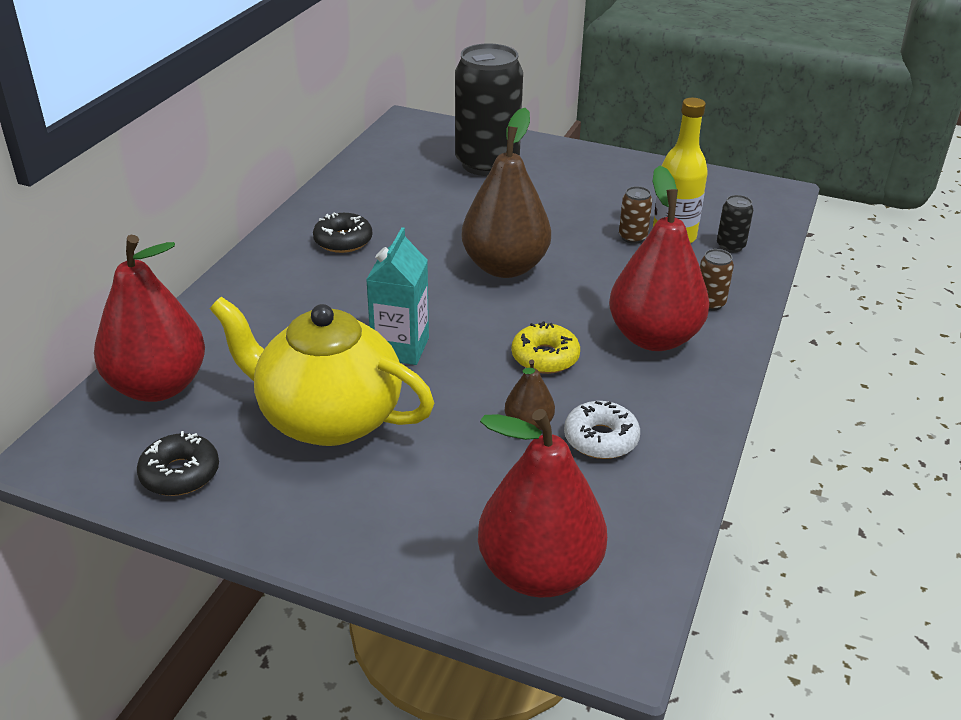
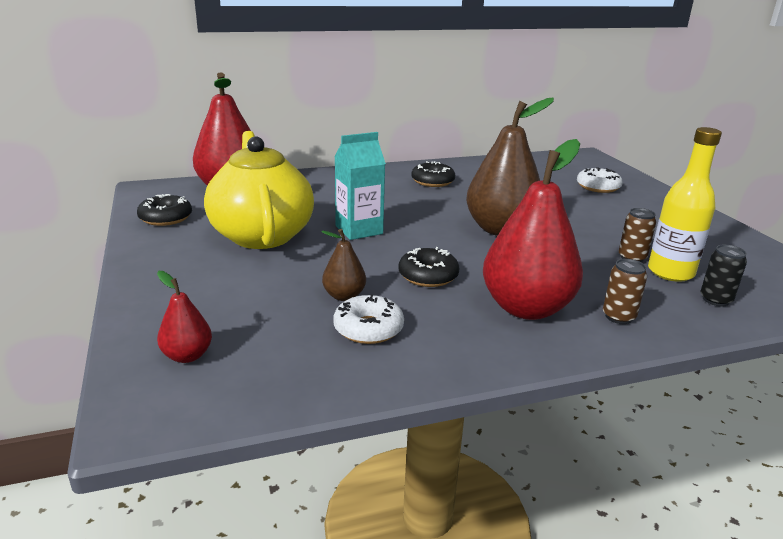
camera: 50 degrees right, 10 degrees down
(487, 164) = (598, 187): black can -> white donut
(539, 572) = (187, 356): red pear -> red pear, size x0.47
(545, 357) = (428, 276): yellow donut -> black donut

